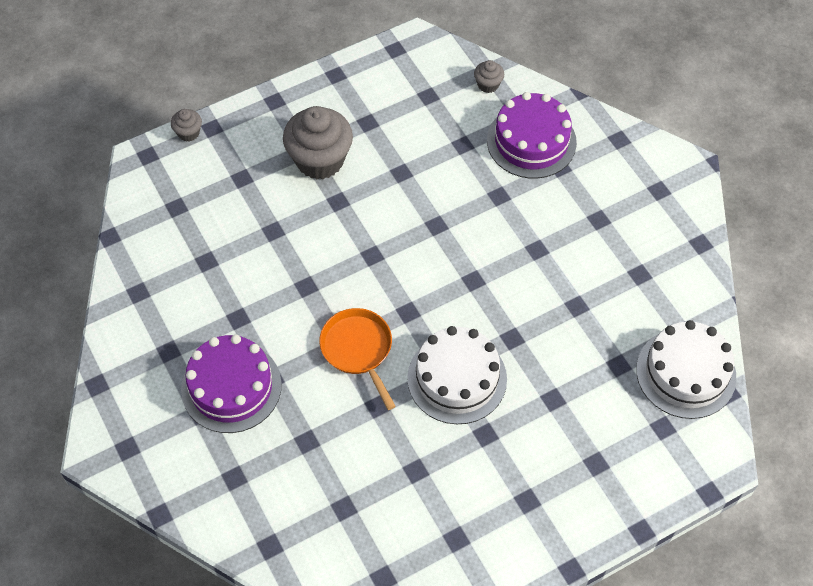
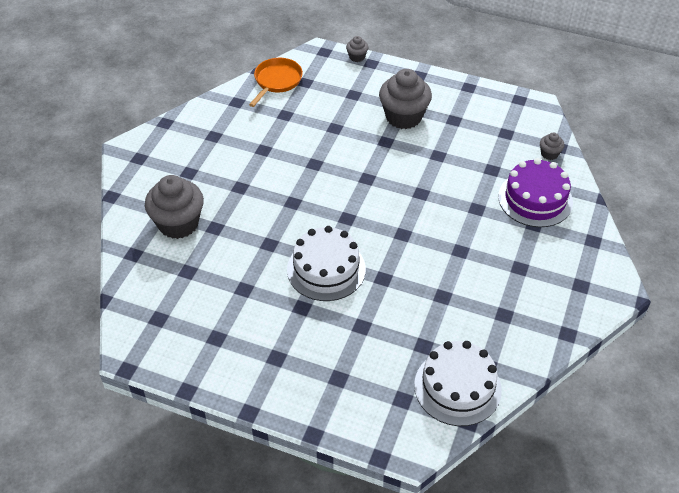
camera: 50 degrees right, 10 degrees down
(231, 387) = (217, 174): purple cake -> none
(267, 473) = (178, 224): none -> grey cupcake
(358, 350) = (297, 212): orange pan -> orange pan (276, 81)

